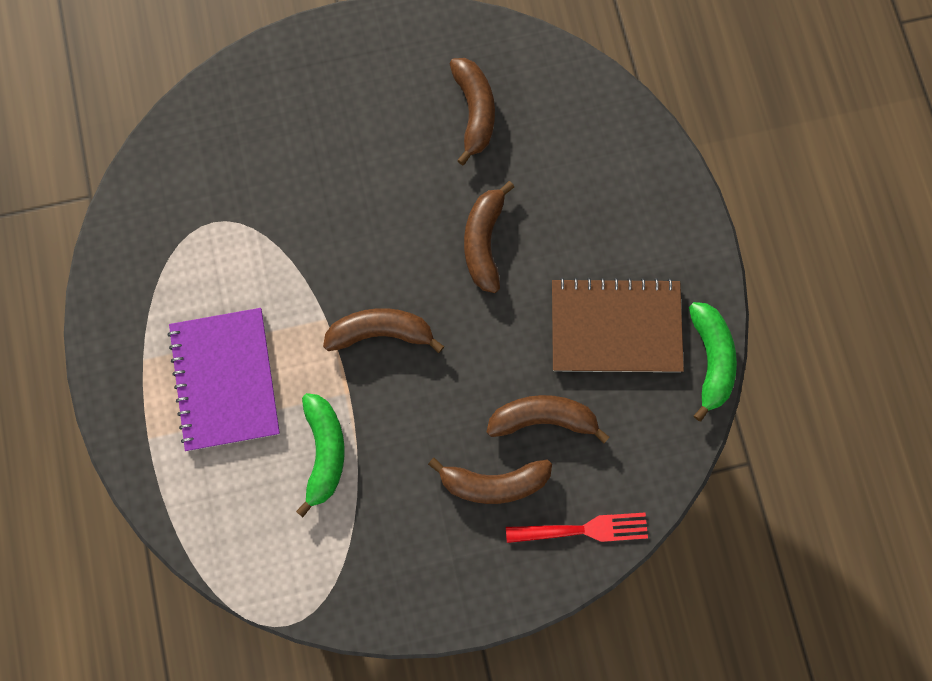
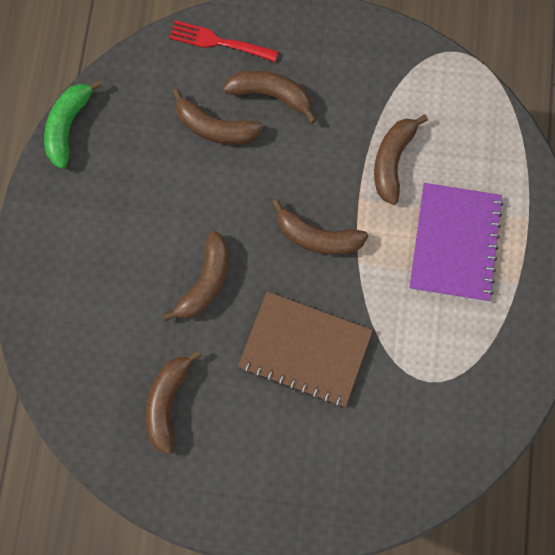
camera: 160 degrees left, 0 degrees up
(324, 452) = (392, 161): green banana -> brown banana
(615, 327) = (130, 176): brown notebook -> brown notebook (305, 349)

